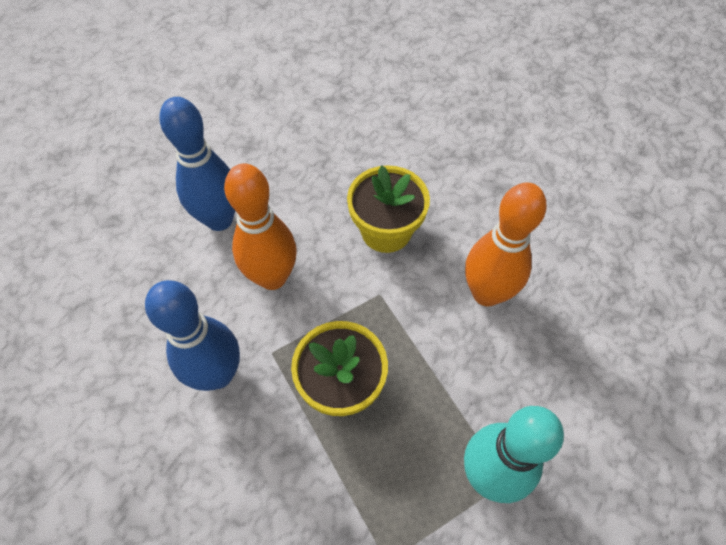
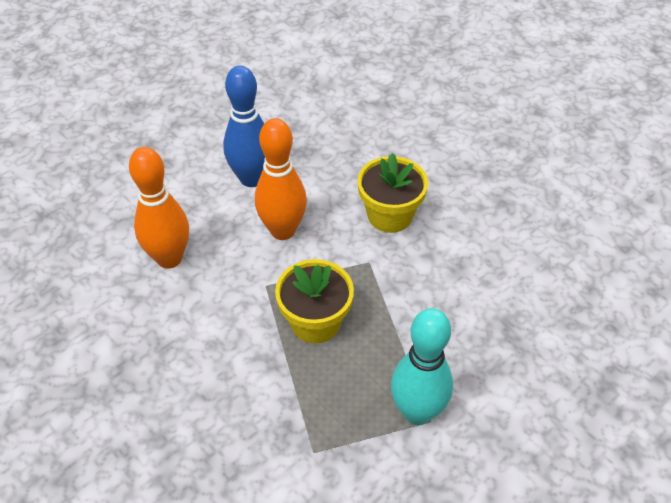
camera: 15 degrees right, 10 degrees down
(218, 374) = (218, 291): blue bowling pin -> none
(486, 293) = (461, 281): orange bowling pin -> orange bowling pin (169, 258)

